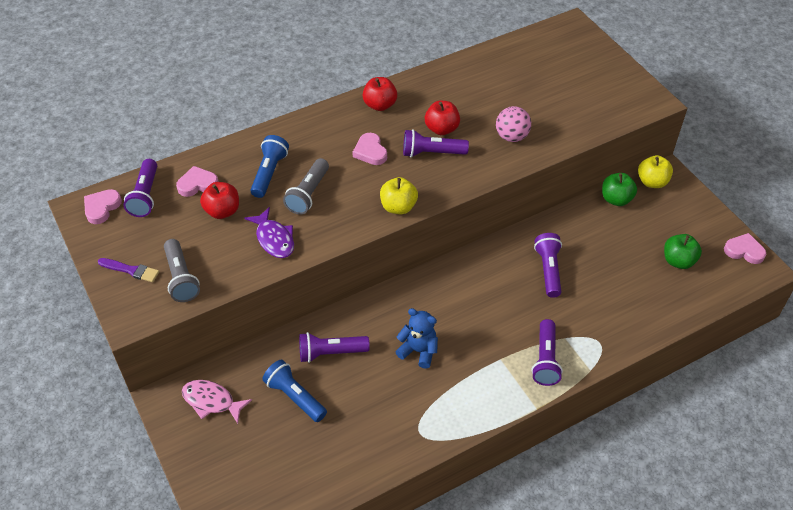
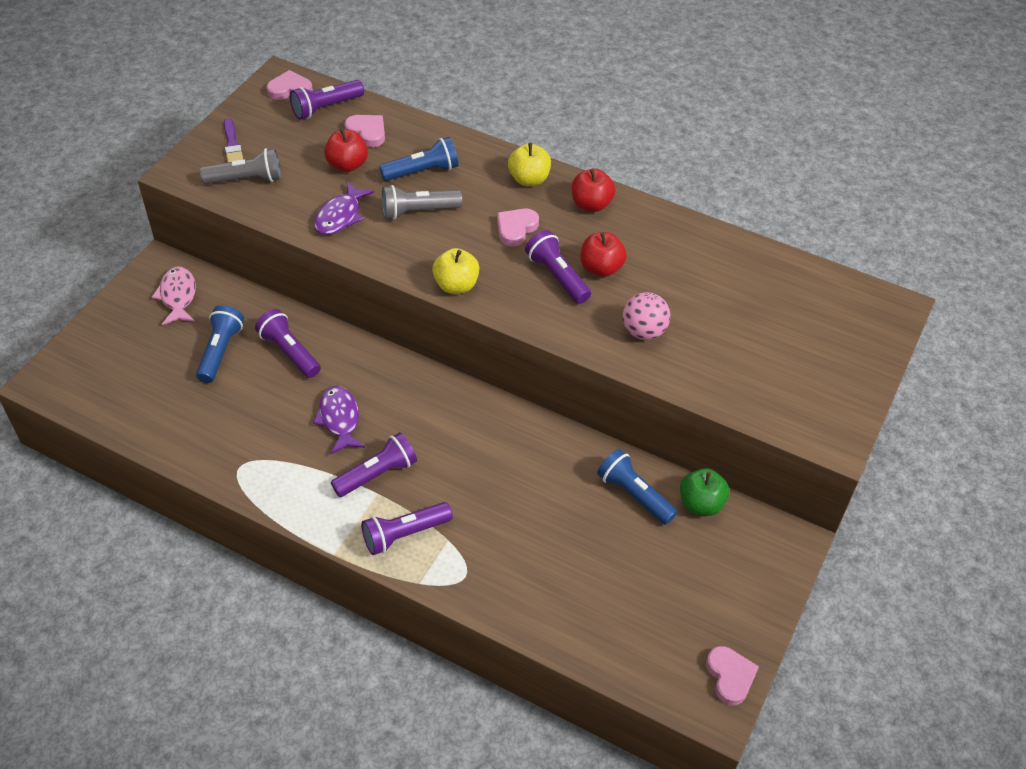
camera: 55 degrees right, 0 degrees up
(181, 278) = (246, 179): grey flashlight -> grey flashlight turned 135 degrees counterclockwise
(418, 351) = (339, 419): blue teddy bear -> purple fish
(548, 270) = (534, 483): purple flashlight -> purple flashlight (377, 474)
(589, 226) = (634, 494): none -> blue flashlight
(652, 182) = (763, 529): yellow apple -> yellow apple (529, 179)
(678, 261) = (653, 608): green apple -> none

